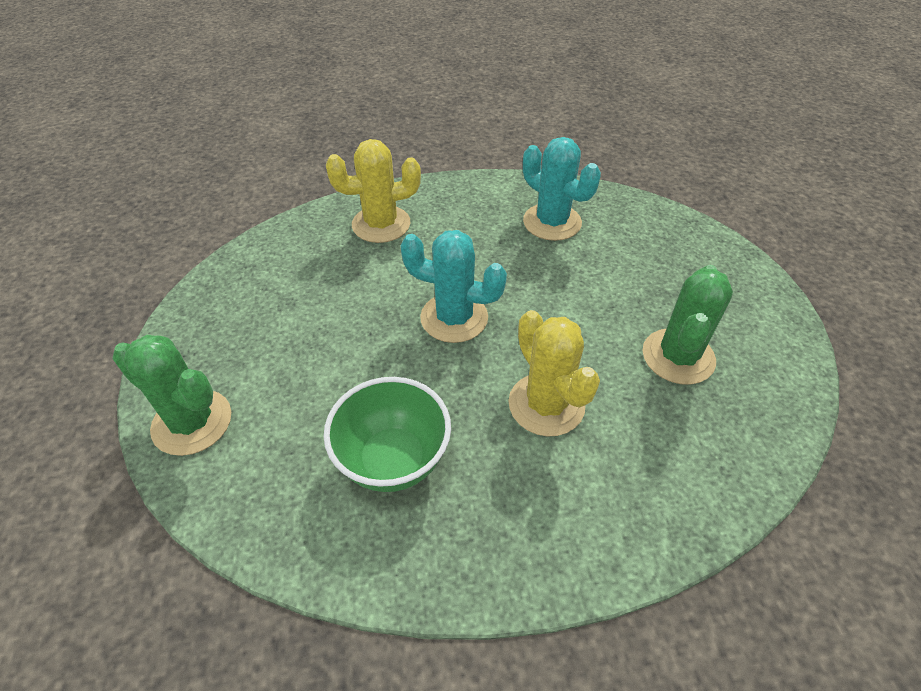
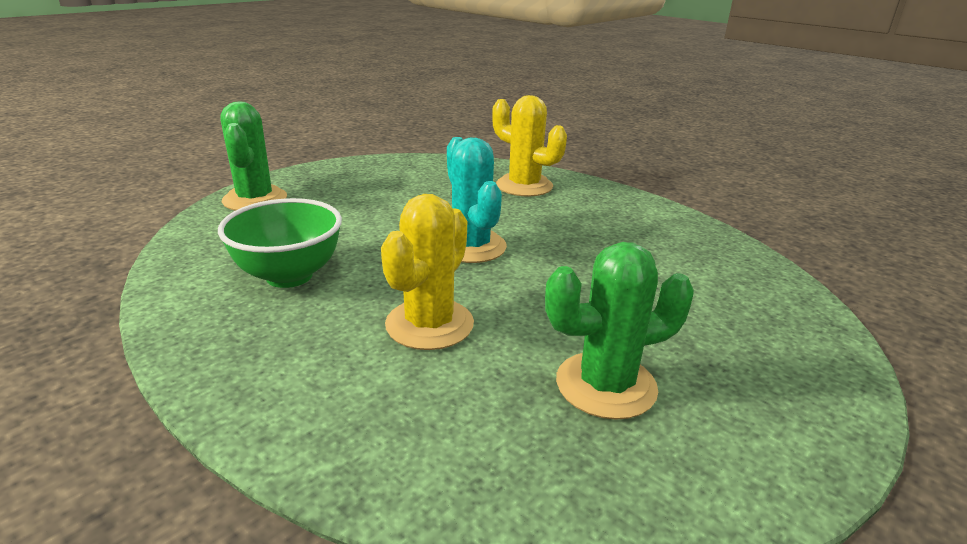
camera: 50 degrees right, 20 degrees down
(552, 222) = (664, 248): turquoise cactus -> none

